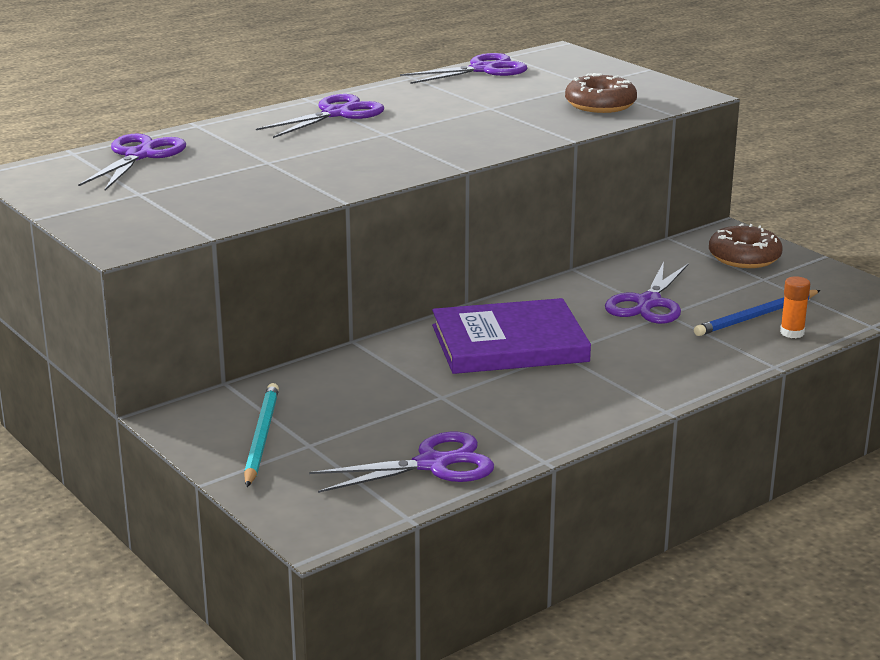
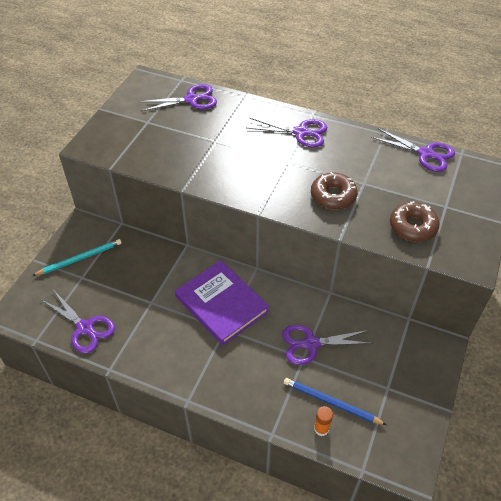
camera: 60 degrees right, 25 degrees up
(744, 257) = (410, 367): brown donut -> brown donut (333, 196)

